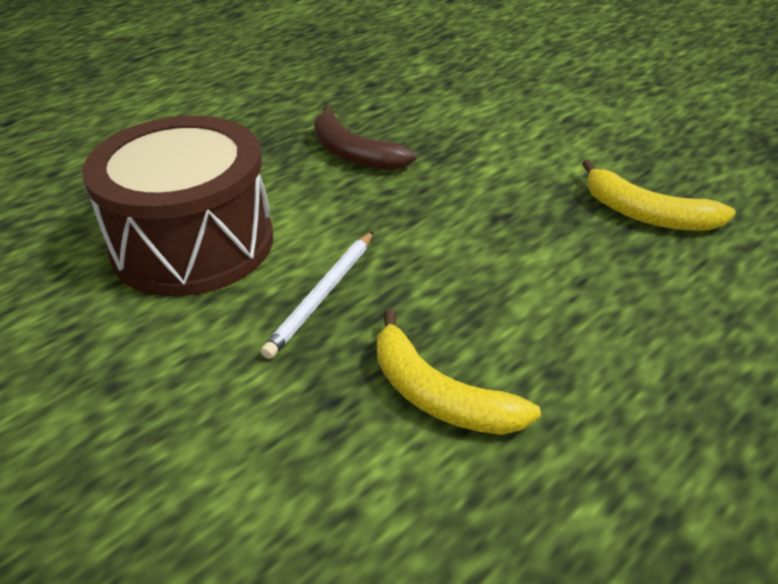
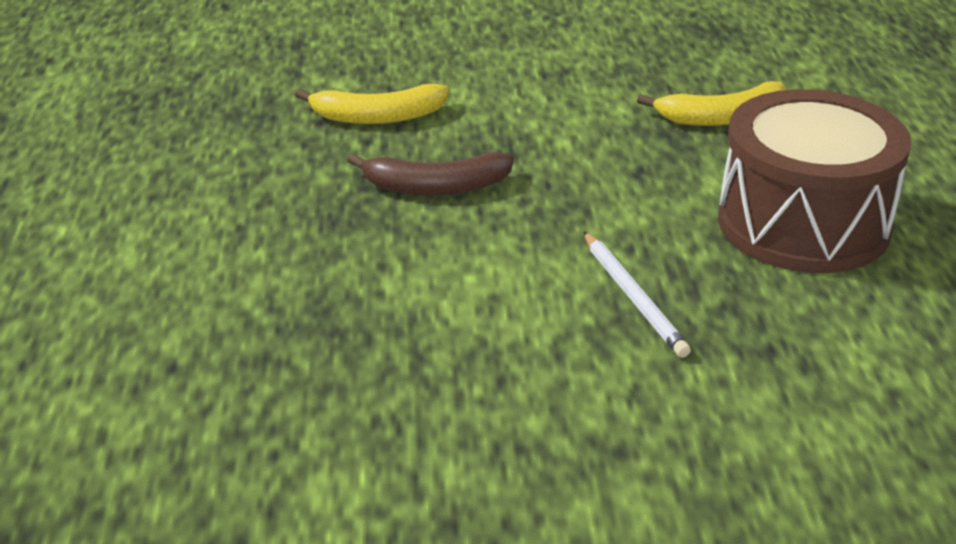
camera: 50 degrees left, 5 degrees down
(193, 244) = (458, 330): brown drum -> brown drum (803, 223)
(438, 395) = (818, 302): yellow banana -> yellow banana (377, 117)

